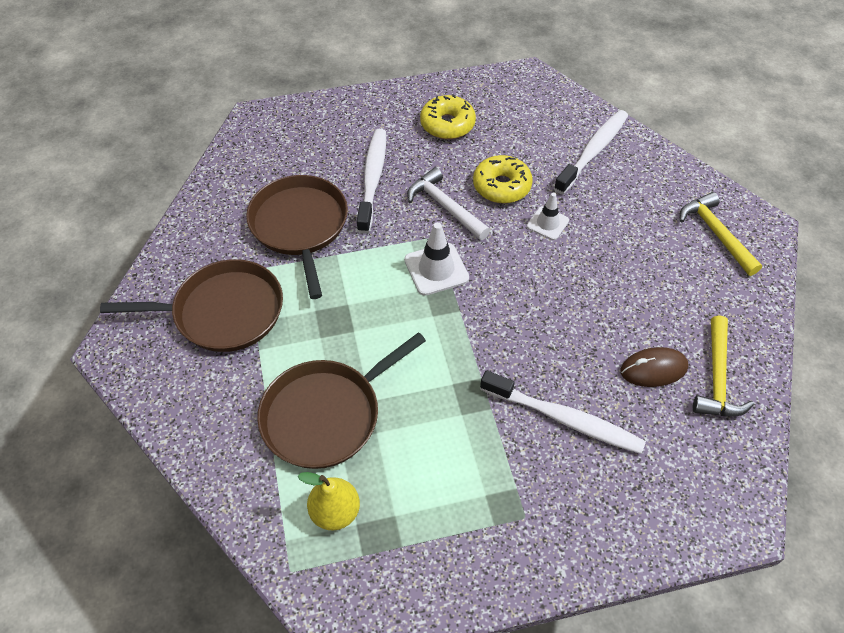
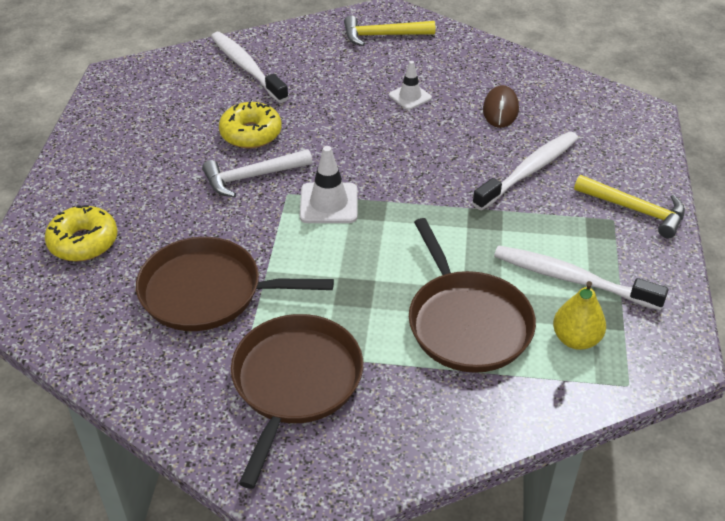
camera: 70 degrees left, 10 degrees down
(373, 179) = (177, 219): white toothbrush -> white toothbrush (572, 279)
(447, 124) = (139, 146): yellow donut -> yellow donut (83, 242)
(547, 223) = (315, 119): white traffic cone -> white traffic cone (410, 96)
(717, 377) = (521, 82): yellow hammer -> yellow hammer (635, 210)

